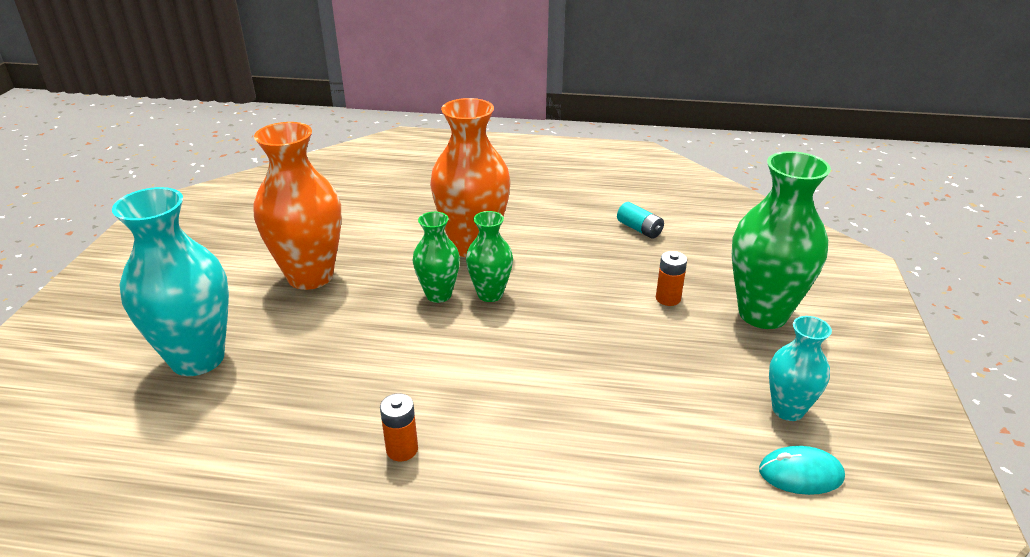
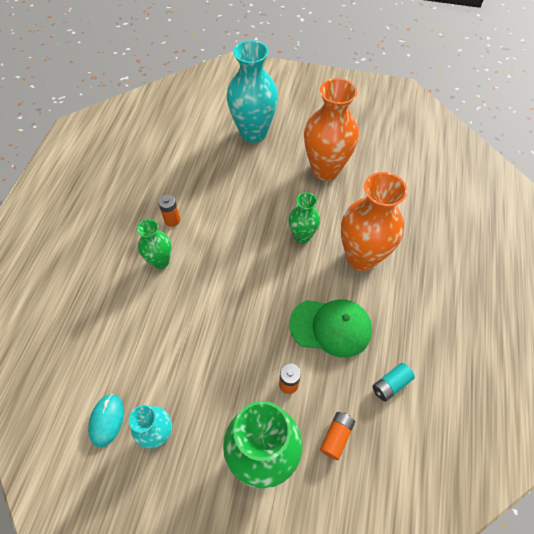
camera: 95 degrees right, 25 degrees up
(490, 294) = (301, 265): green vase -> green vase (160, 261)
(580, 268) = (331, 327): none -> green cap
(714, 263) = (336, 436): none -> orange battery

